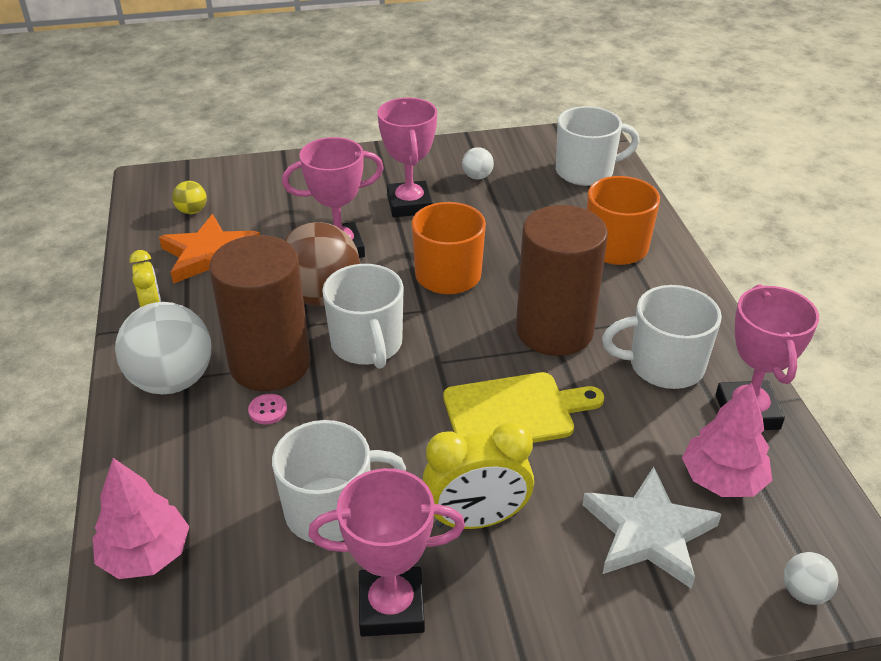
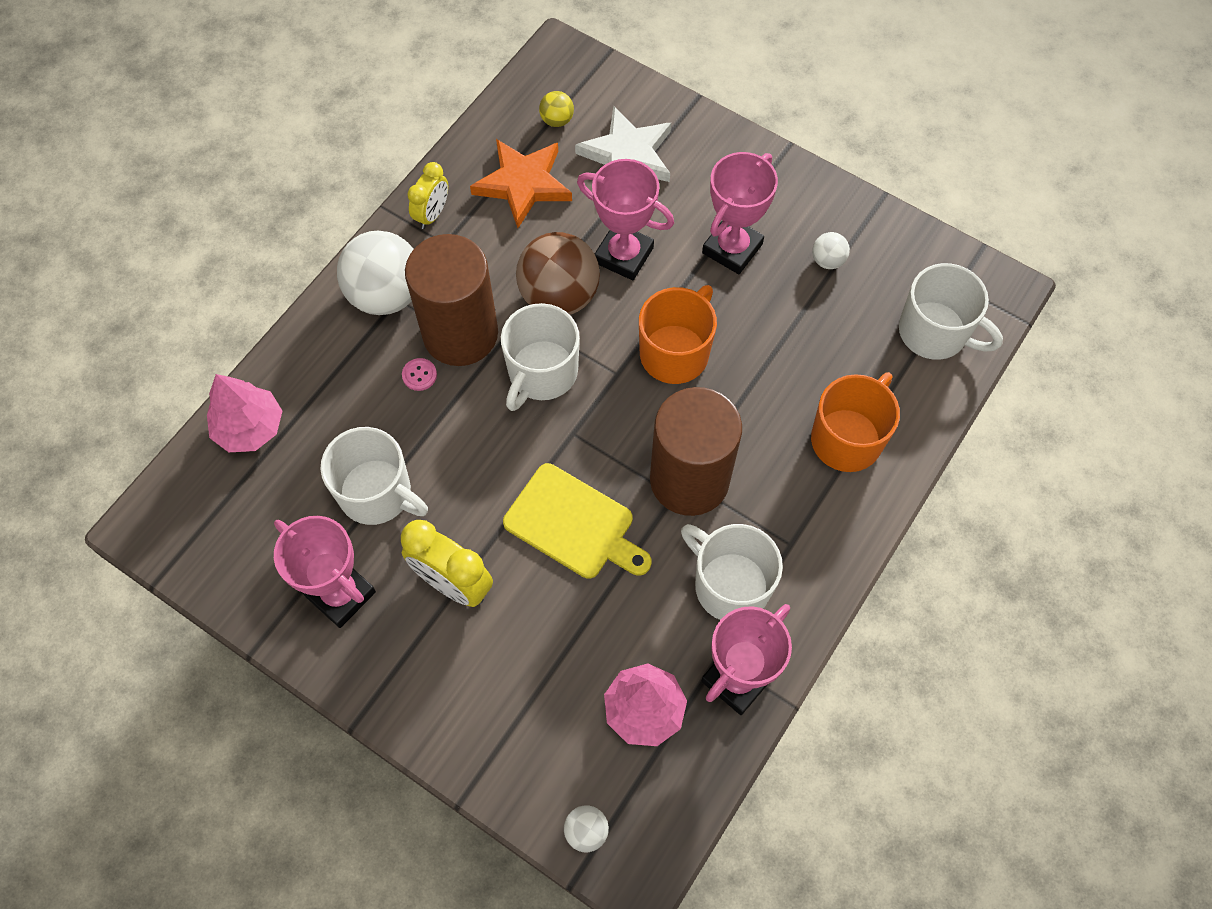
camera: 45 degrees right, 25 degrees up
(648, 532) = (545, 697): white star -> white star (627, 155)

